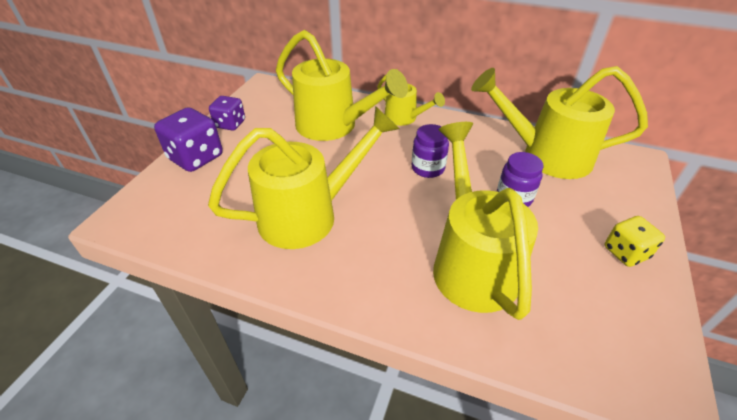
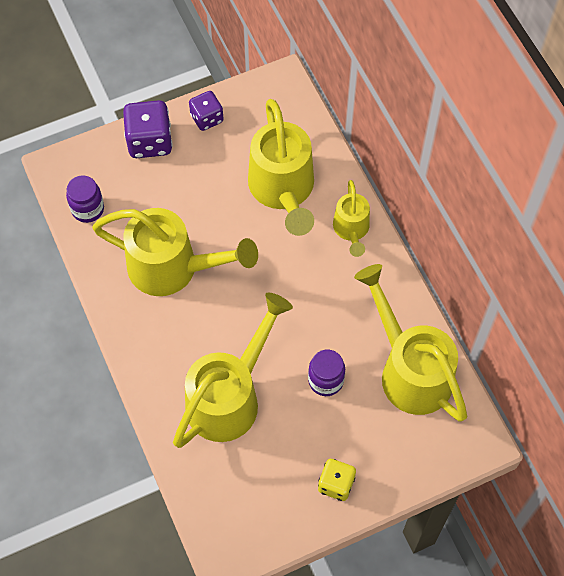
camera: 45 degrees right, 20 degrees up
(428, 168) = (301, 299): purple jar -> purple jar (88, 209)

